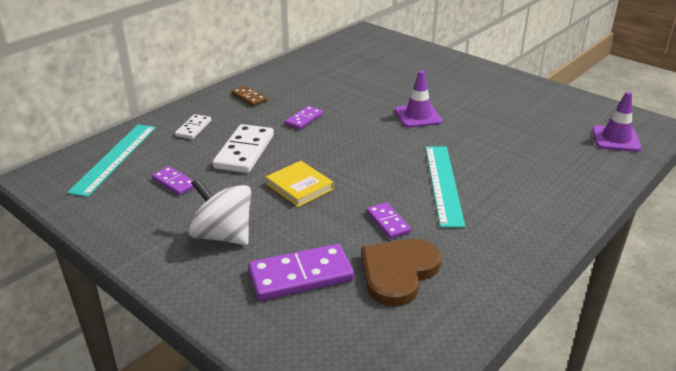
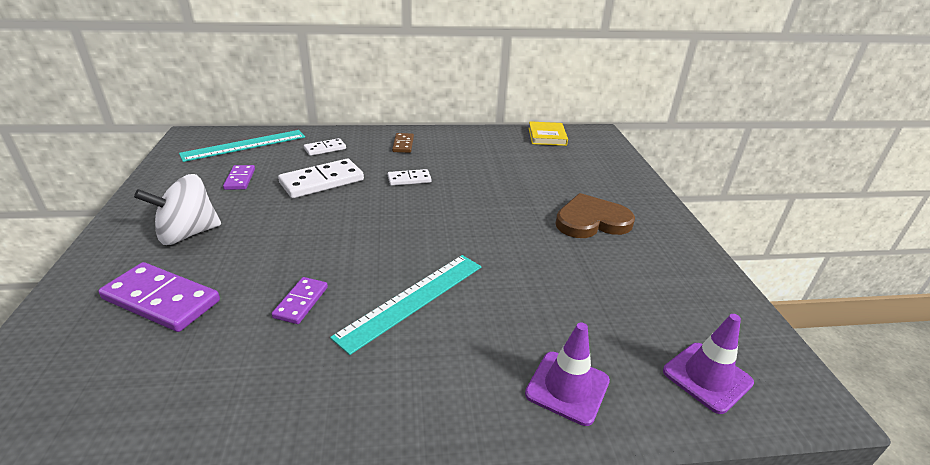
camera: 40 degrees right, 0 degrees up
(223, 235) = (187, 234): white spinning top -> white spinning top turned 105 degrees counterclockwise
(299, 186) = (302, 229): yellow book -> yellow book (547, 136)
(304, 119) = (409, 179): purple domino -> white domino
(398, 273) = (218, 353): brown heart -> brown heart (591, 221)
(418, 116) = (509, 224): purple traffic cone -> purple traffic cone (567, 387)

